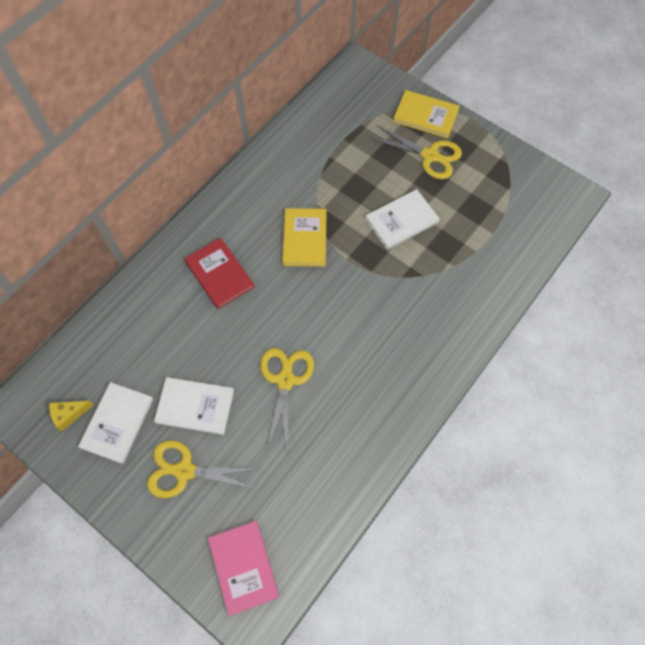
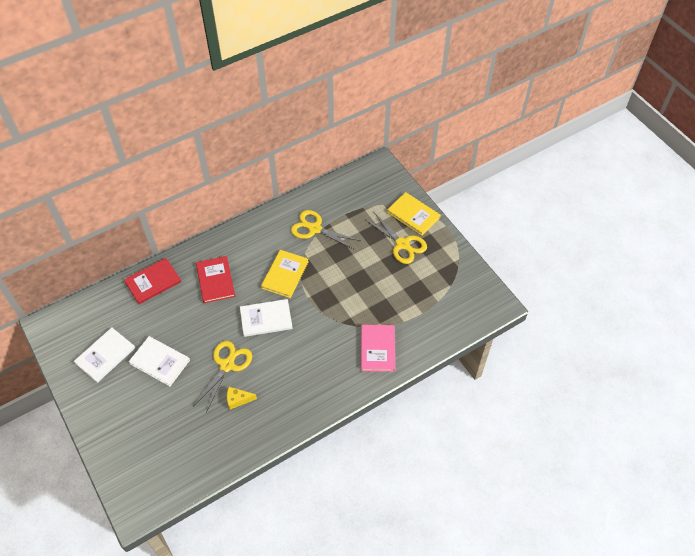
camera: 20 degrees right, 10 degrees down
(69, 414) = (77, 340): yellow cheese -> yellow cheese (238, 400)
(137, 302) = (153, 282): none -> red book
(185, 471) = (134, 401): yellow scissors -> yellow scissors (315, 229)
(243, 567) = (144, 475): pink book -> pink book (378, 349)
(401, 220) = (359, 283): white book -> white book (266, 319)

